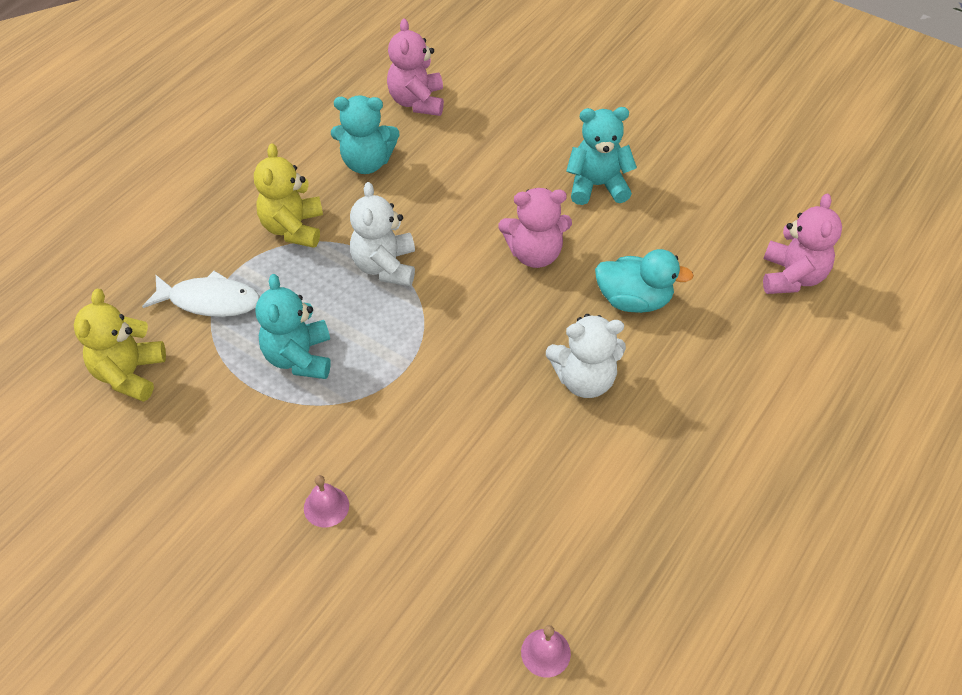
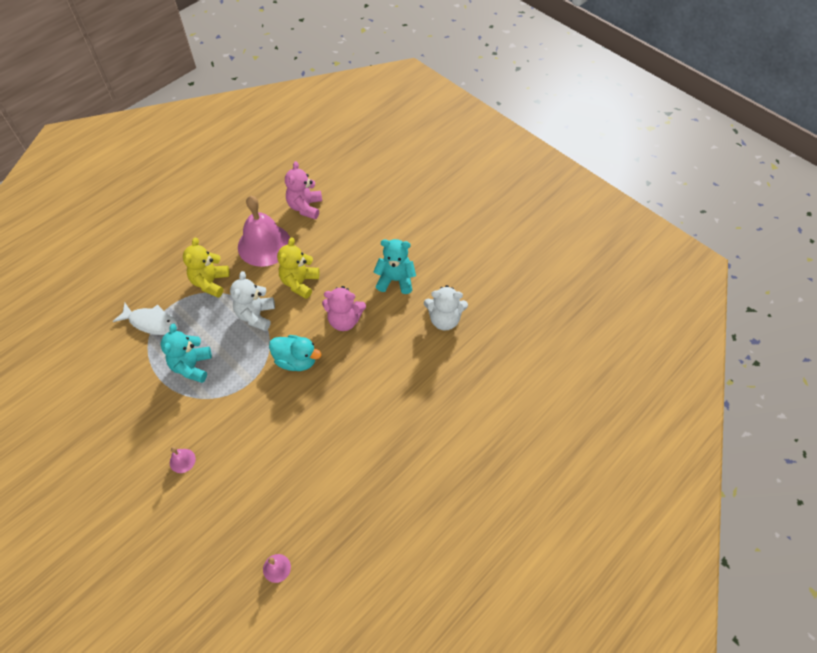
camera: 10 degrees right, 5 degrees up
(129, 374) = (97, 361): yellow teddy bear -> yellow teddy bear (299, 283)
(367, 162) = (264, 245): turquoise teddy bear -> pink bell
(584, 379) = (348, 406): white teddy bear -> white teddy bear (444, 319)
(634, 300) = (393, 359): turquoise duck -> turquoise duck (296, 360)
(792, 277) = (493, 359): pink teddy bear -> none

